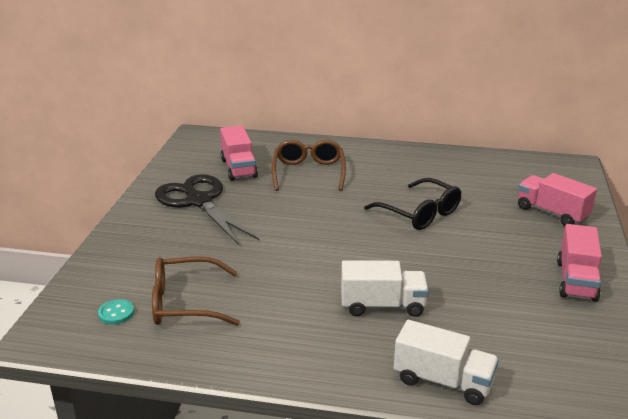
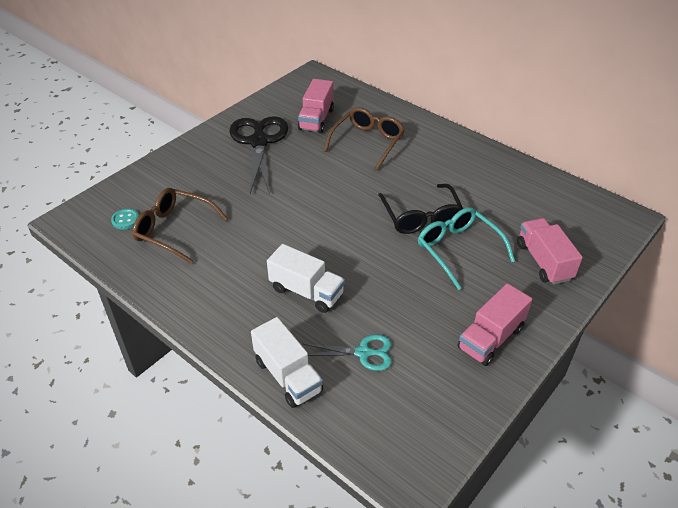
camera: 30 degrees right, 15 degrees up
(478, 227) = (458, 250): none -> turquoise glasses
(489, 333) = (363, 353): none -> turquoise scissors

